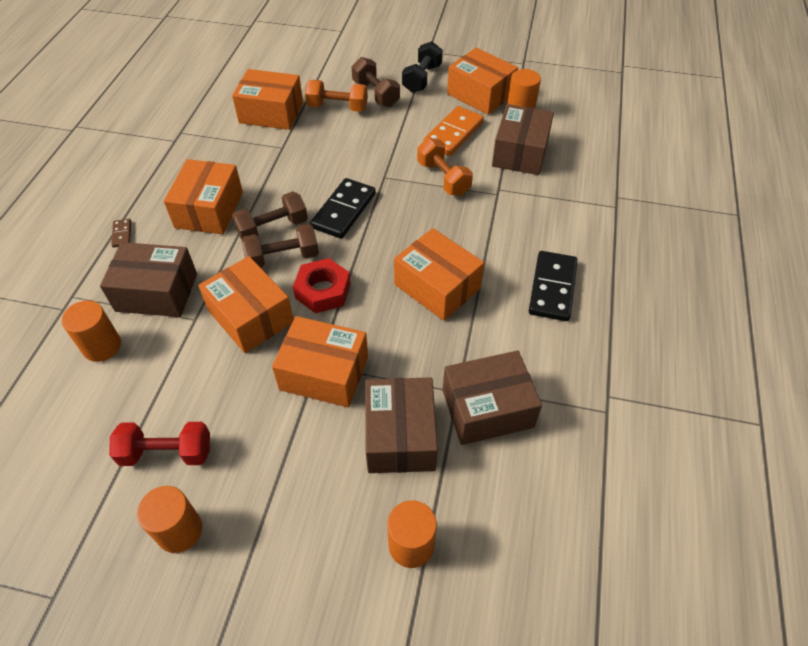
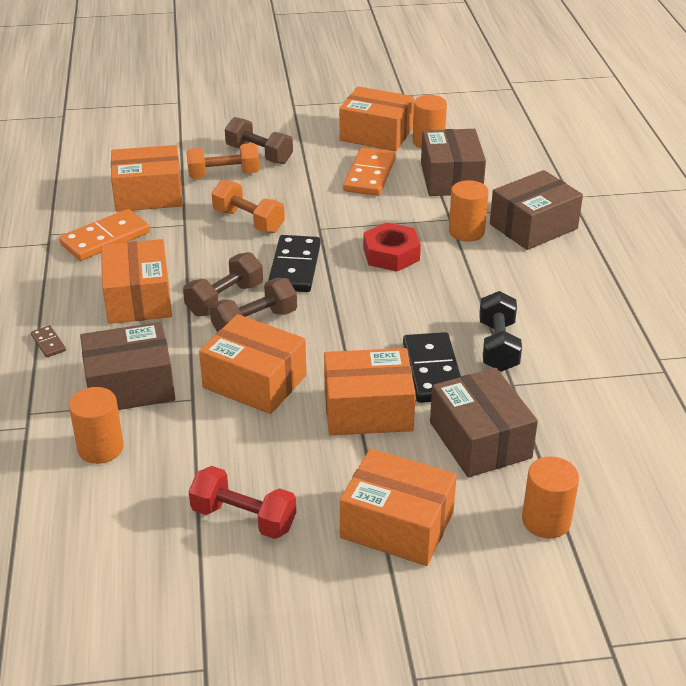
camera: 20 degrees left, 15 degrees down
(167, 453) = (243, 518): red dumbbell -> red dumbbell turned 45 degrees clockwise
(179, 530) = (304, 576): orange cylinder -> orange cylinder (466, 232)
(217, 146) = (105, 238): none -> orange domino
(323, 291) = (319, 341): red nut -> red nut (391, 254)
(422, 78) = (302, 131): black dumbbell -> black dumbbell (498, 346)
(437, 286) = (438, 310): orange box -> orange box (397, 525)
(443, 178) = (384, 216): orange dumbbell -> orange dumbbell (248, 221)
(487, 408) = (551, 397): brown box -> brown box (533, 226)
(552, 288) = (554, 285): black domino -> black domino (433, 371)

